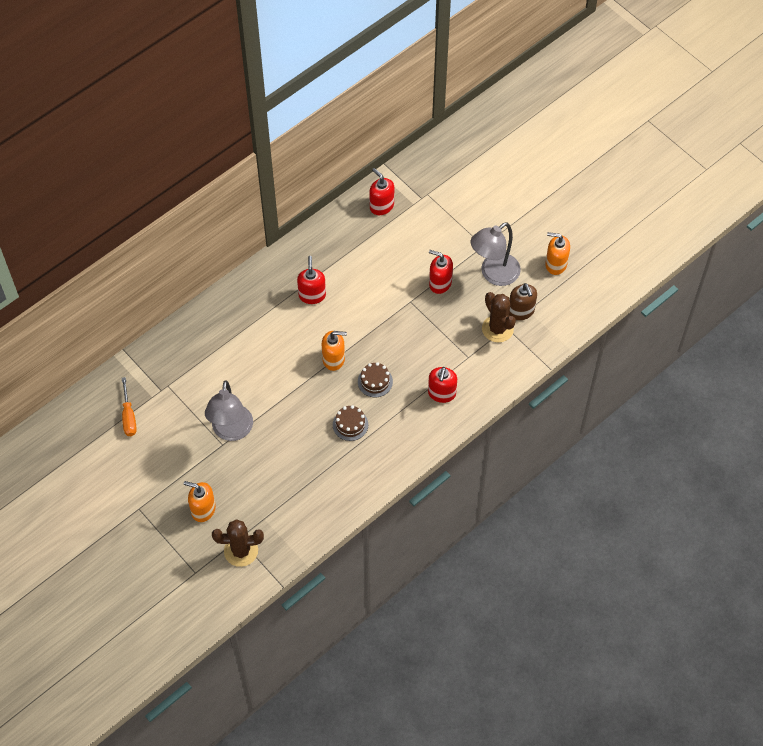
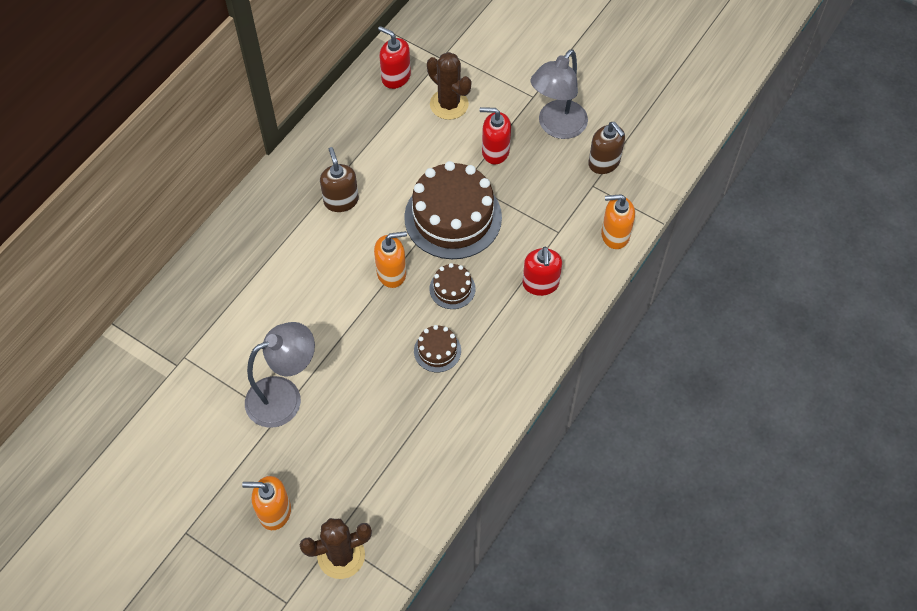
camera: 15 degrees left, 0 degrees up
(129, 416) = (141, 410): orange screwdriver -> none
(231, 431) = (285, 396): grey lamp -> grey lamp turned 105 degrees counterclockwise
(312, 295) = (341, 200): red soap dispenser -> brown soap dispenser
(392, 327) = (453, 217): none -> brown cake
(497, 329) = (583, 190): brown cactus -> brown cactus (449, 104)
(555, 264) = (626, 99): orange soap dispenser -> orange soap dispenser (615, 235)

